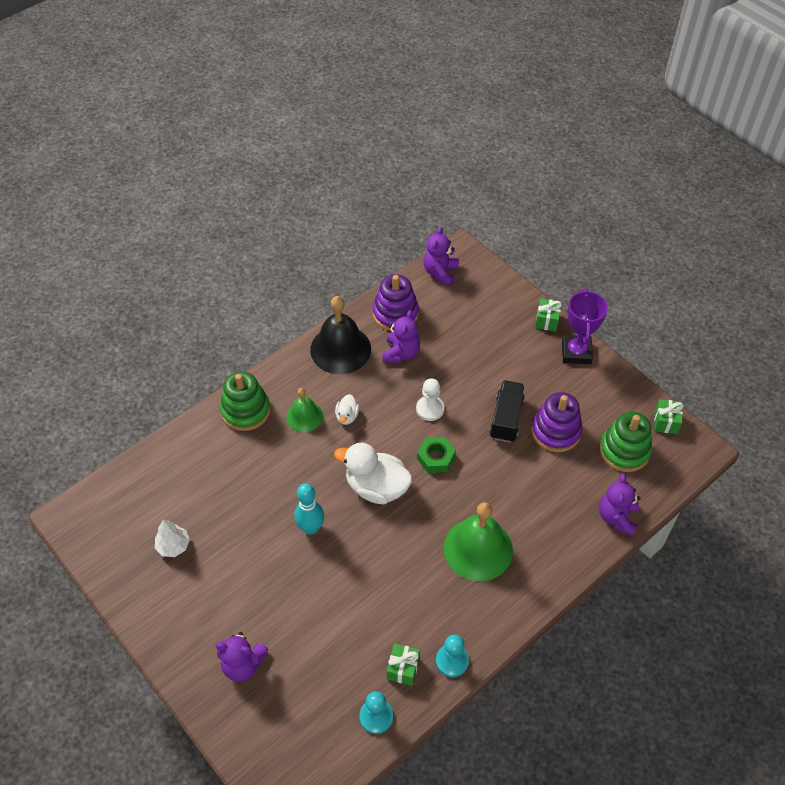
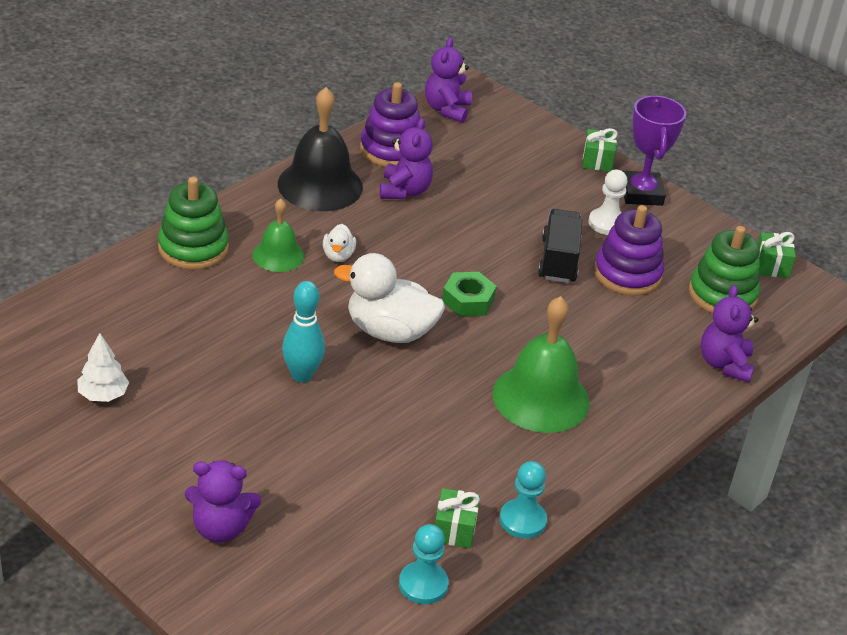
camera: 10 degrees left, 15 degrees down
(430, 409) = (452, 249): white pawn -> white pawn (607, 223)

